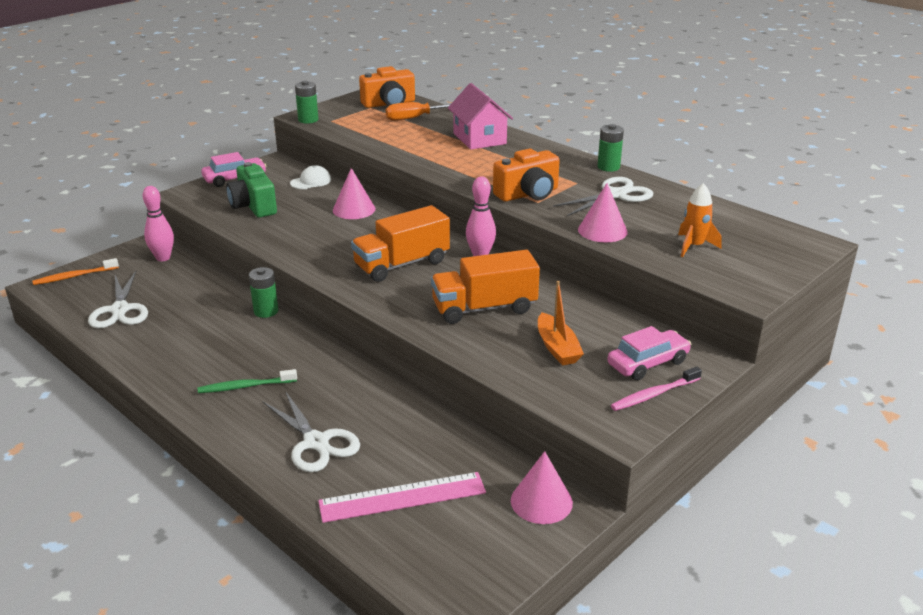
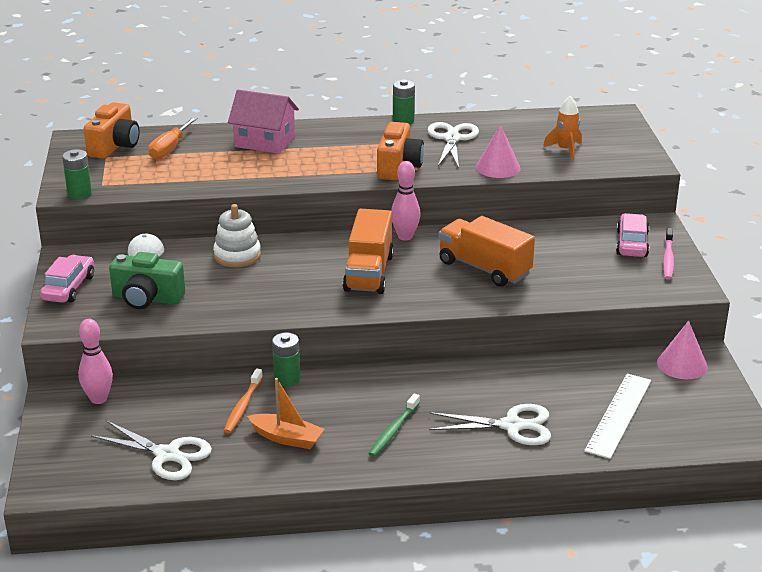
camera: 50 degrees left, 0 degrees up
(75, 276) = (53, 462): orange toothbrush -> orange toothbrush (243, 406)
(354, 209) = (237, 255): pink cone -> white stacking toy
(402, 497) = (618, 415): pink ruler -> white ruler
(484, 308) = (484, 268): orange truck -> orange truck turned 105 degrees clockwise
(557, 348) = (573, 265): orange boat -> orange boat (287, 438)

